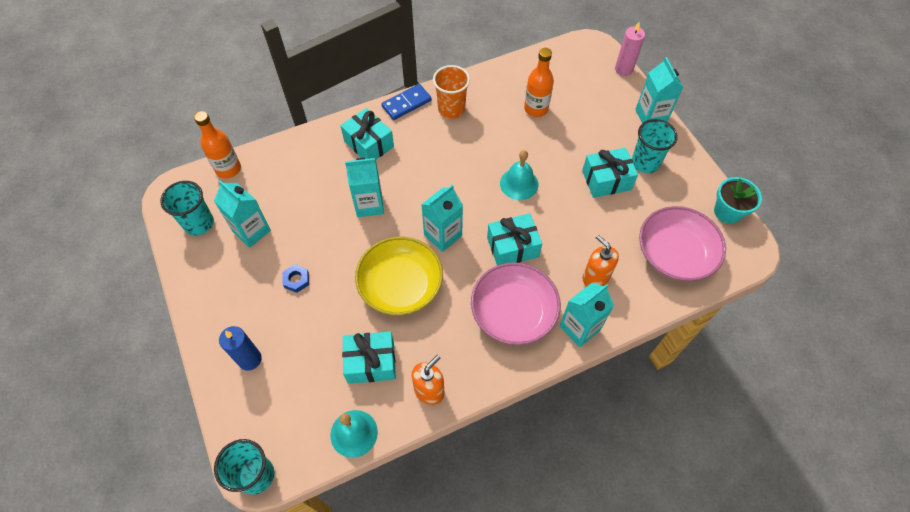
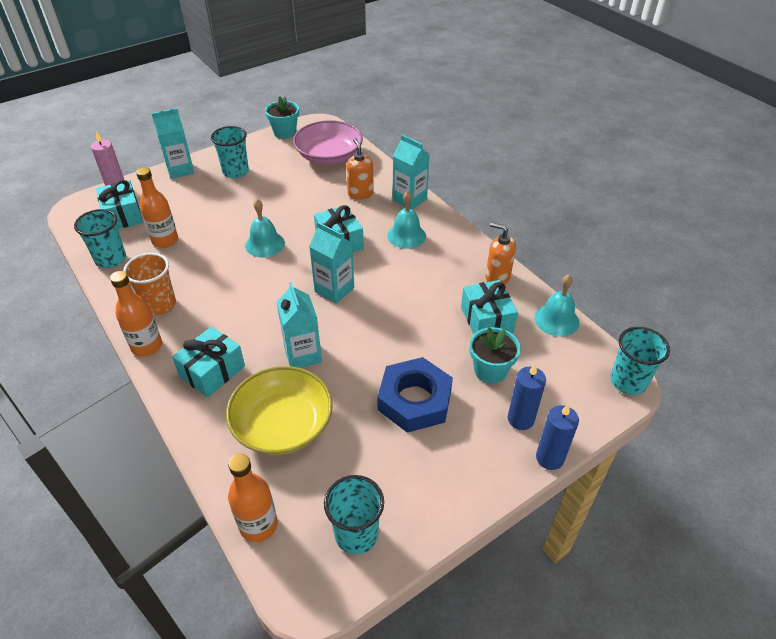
camera: 100 degrees left, 15 degrees down
(205, 371) = (549, 458): none -> blue candle
(251, 231) = (358, 464): turquoise carton -> none
(296, 280) = (415, 400): blue nut -> blue nut, size x2.35
(308, 348) = (490, 370): none -> turquoise flower pot
(401, 285) = (399, 312): yellow bowl -> yellow bowl (283, 424)
(406, 103) = (147, 346): blue domino -> orange bottle
(513, 312) = (406, 236): pink bowl -> turquoise bell
(515, 74) = (111, 259): none -> turquoise cup
(595, 277) = (360, 194): orange soap dispenser -> orange soap dispenser turned 120 degrees clockwise
(606, 180) = (257, 192): turquoise gift -> turquoise gift (123, 215)

